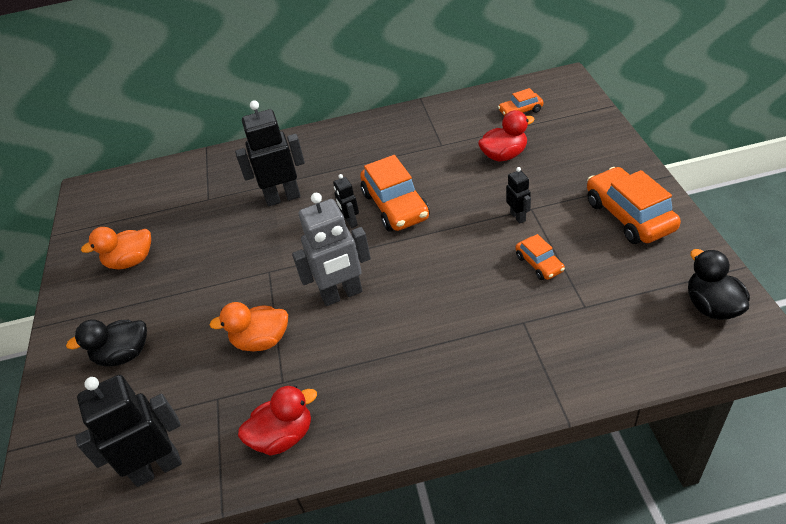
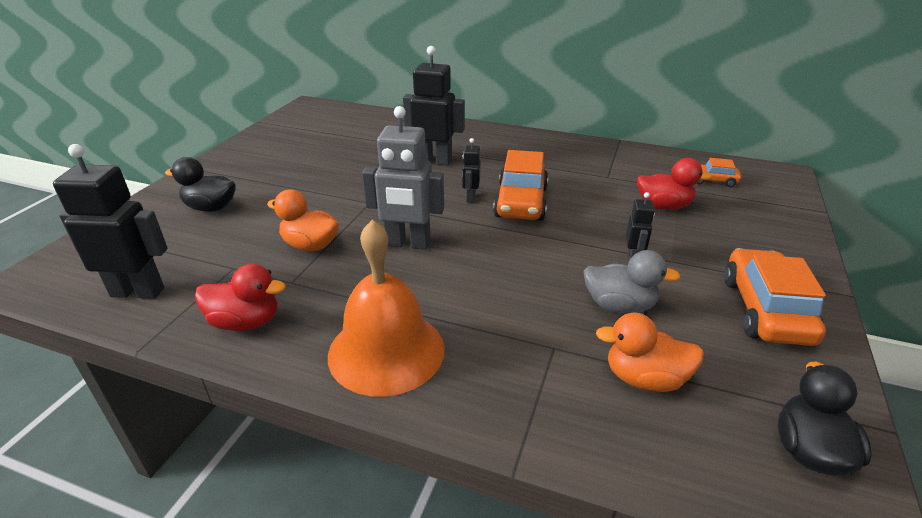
camera: 25 degrees right, 10 degrees down
(131, 261) = (285, 155): orange duck -> orange duck (644, 378)
(414, 393) = (386, 351): none -> orange bell
(539, 264) = (619, 306): orange car -> grey duck

